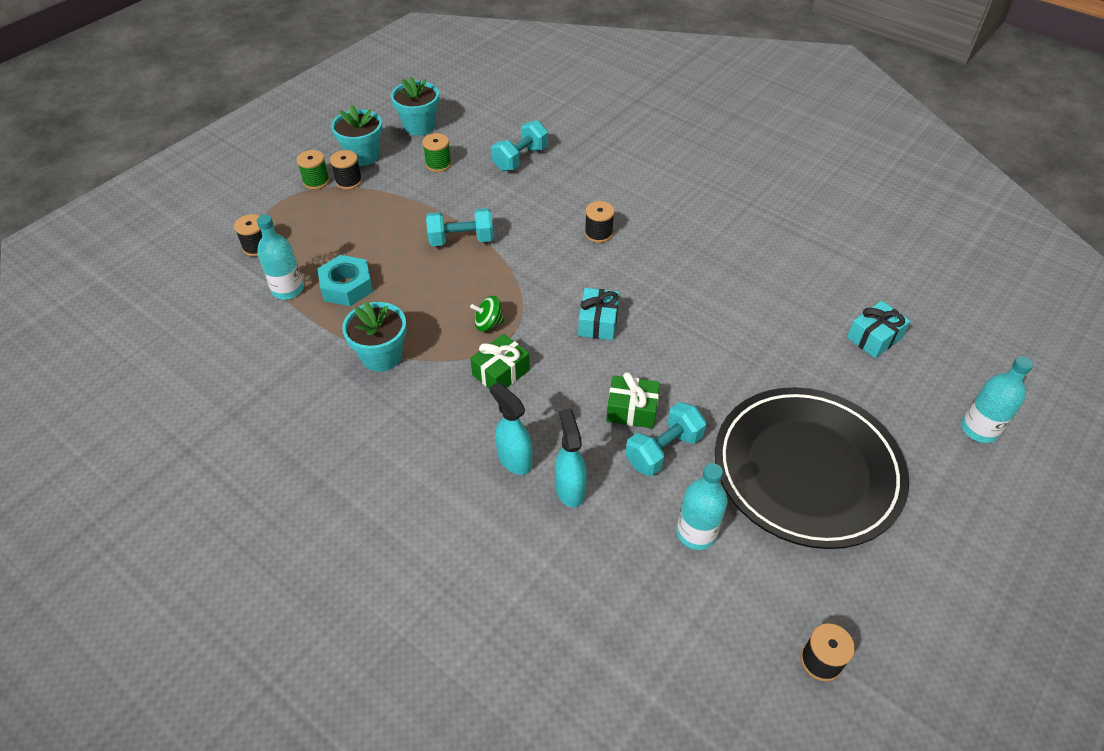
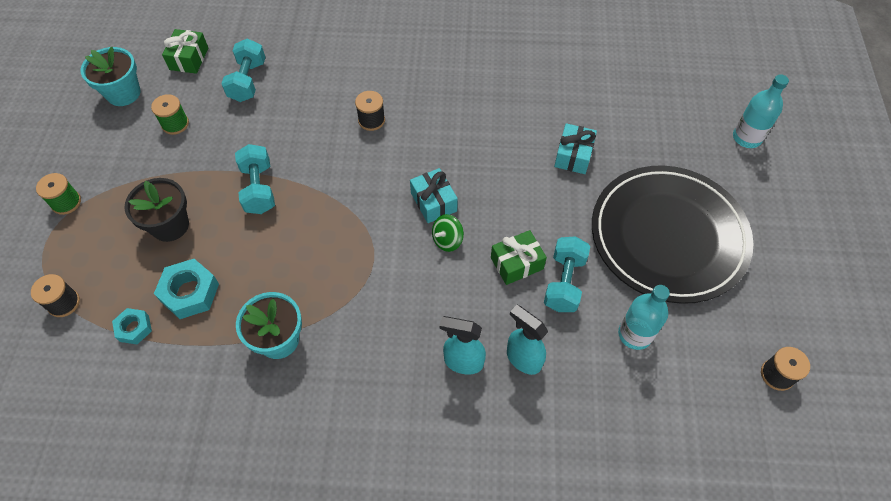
camera: 35 degrees left, 10 degrees up
(288, 289) = (134, 328): turquoise bottle -> turquoise nut
(349, 181) = (100, 186): black spool -> none
(363, 156) = (92, 152): turquoise flower pot -> none
(373, 233) = (170, 225): none -> black flower pot
(461, 240) = (259, 189): turquoise dumbbell -> turquoise dumbbell turned 60 degrees counterclockwise
(488, 324) = (346, 255): green spinning top -> green spinning top (447, 240)
(501, 372) = (392, 293): green gift -> green gift (189, 59)
(874, 338) = (635, 102): turquoise gift -> turquoise gift (573, 155)

